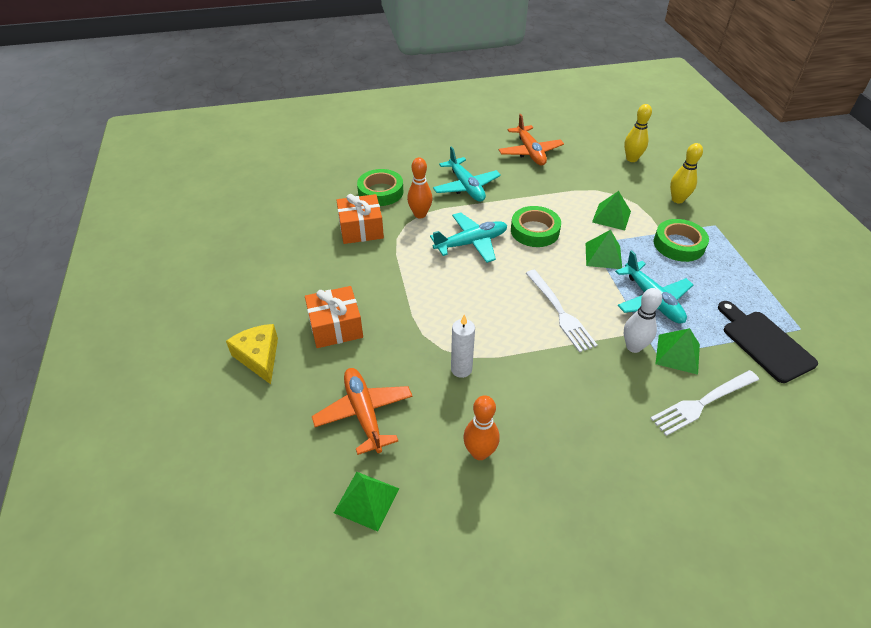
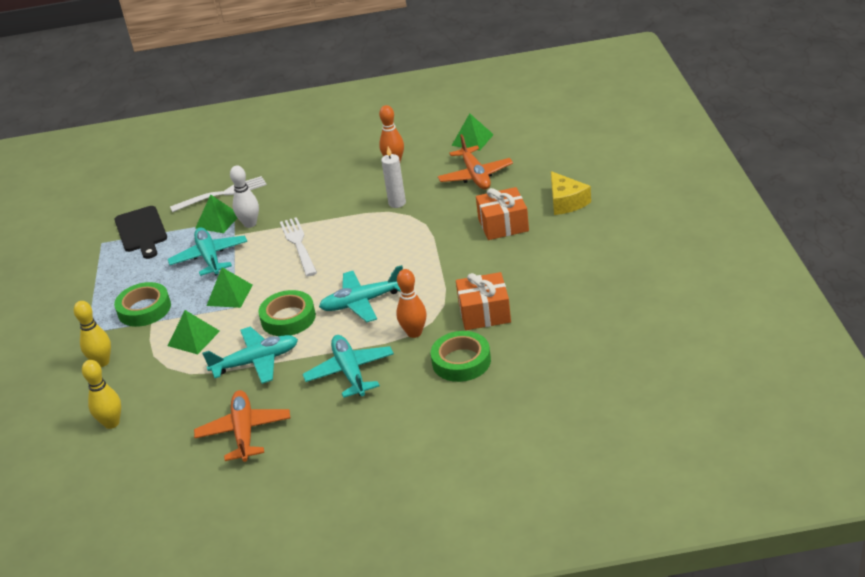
camera: 170 degrees left, 10 degrees down
(545, 196) = (256, 362): none -> turquoise plane

